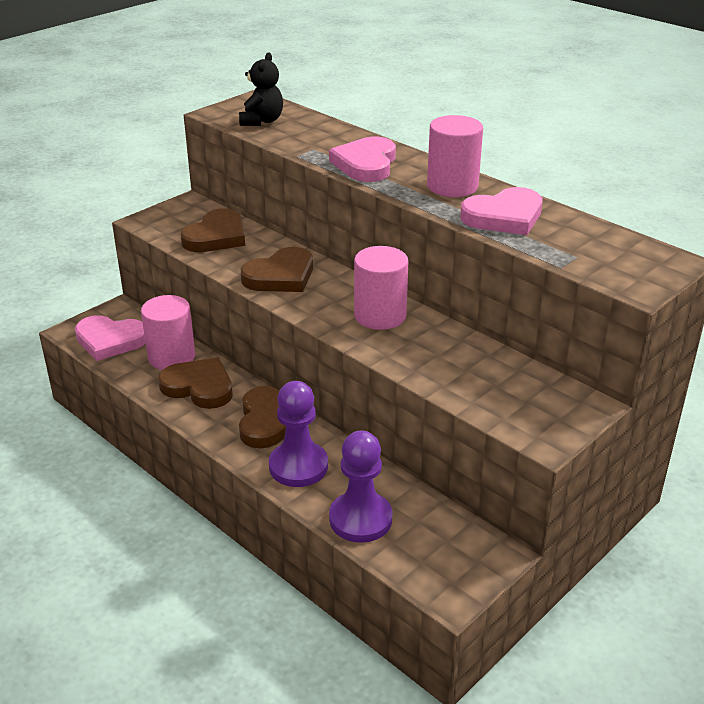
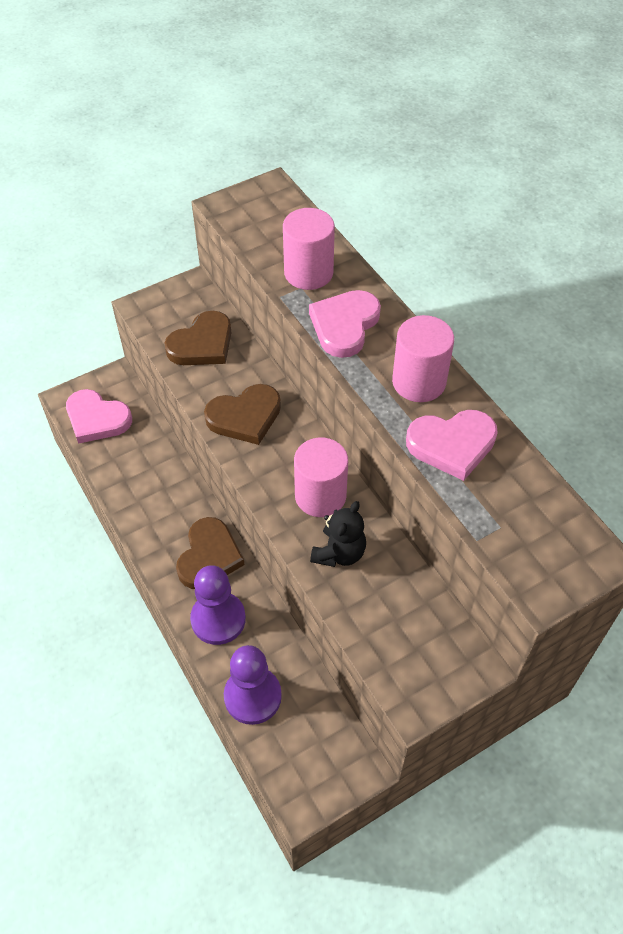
camera: 15 degrees right, 20 degrees up
(171, 357) = (145, 453): pink cylinder -> pink cylinder (308, 273)
(199, 387) = (159, 498): brown heart -> none
(262, 121) = (265, 229): black teddy bear -> black teddy bear (339, 553)

